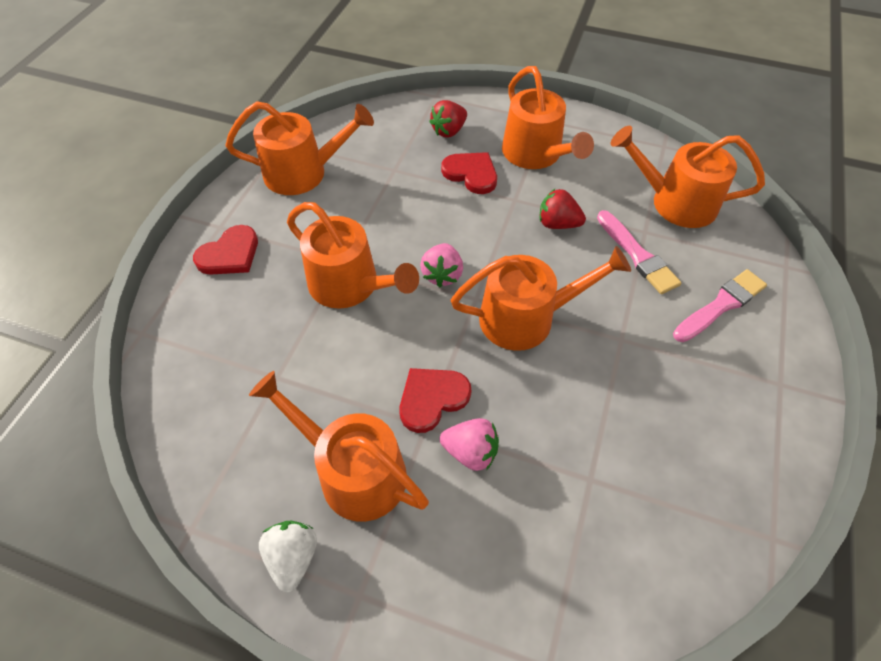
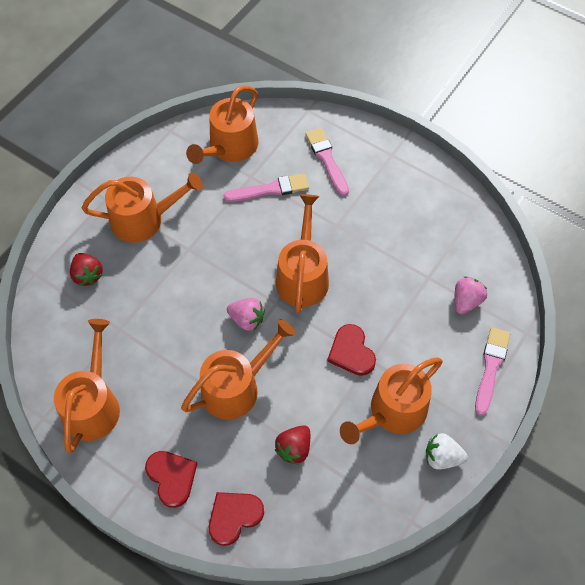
camera: 75 degrees left, 5 degrees up
(464, 611) = (491, 367): none -> pink brush
(470, 451) = (395, 338): pink strawberry -> pink strawberry (466, 301)
(471, 174) = (147, 272): red heart -> red heart (234, 516)
(557, 224) = (223, 228): red strawberry -> red strawberry (294, 449)

